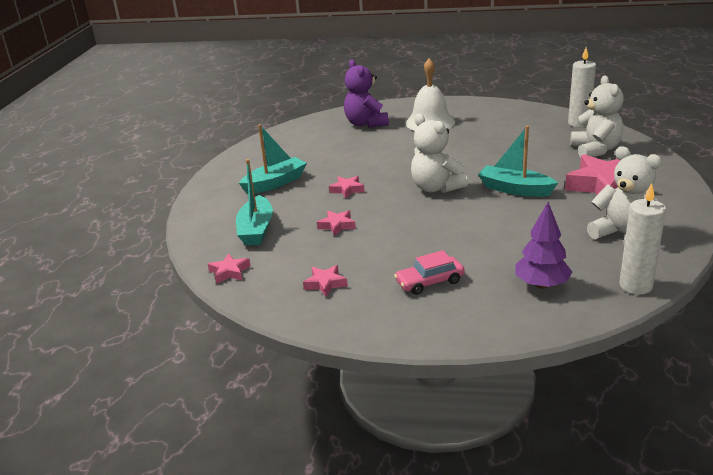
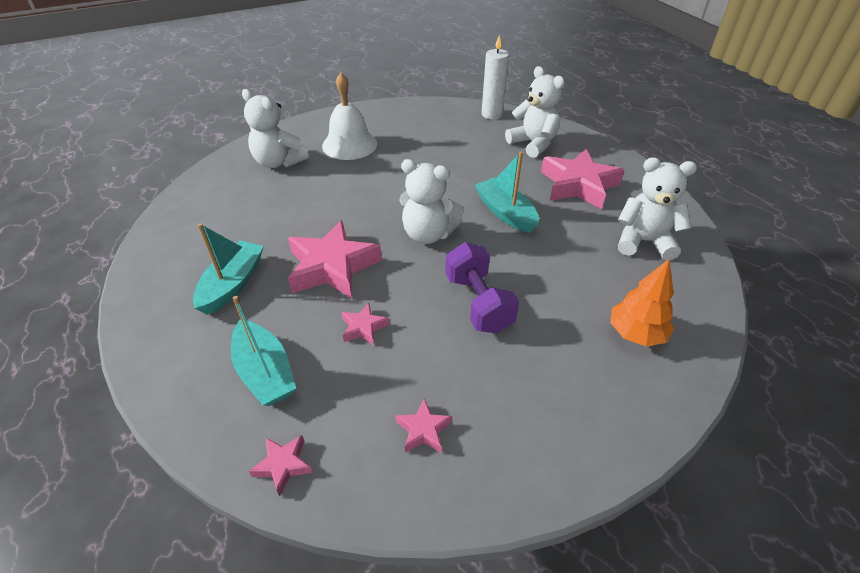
camera: 35 degrees left, 15 degrees up
(347, 190) = (332, 267): pink star -> pink star, size x2.17
(366, 124) = (278, 162): purple teddy bear -> white teddy bear
(429, 282) = (532, 375): pink car -> none
(432, 234) = (478, 303): none -> purple dumbbell
(515, 189) = (506, 213): turquoise boat -> turquoise boat turned 60 degrees clockwise
(541, 285) = (636, 334): purple tree -> orange tree
(635, 286) = (707, 302): white candle -> none

